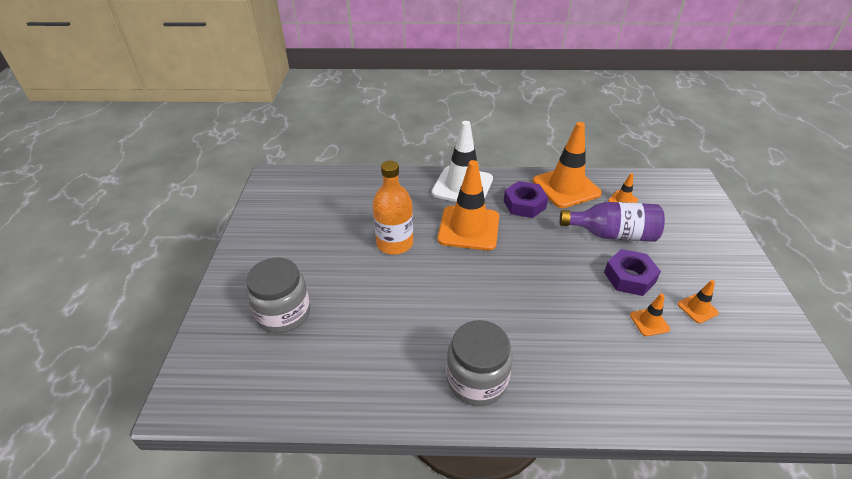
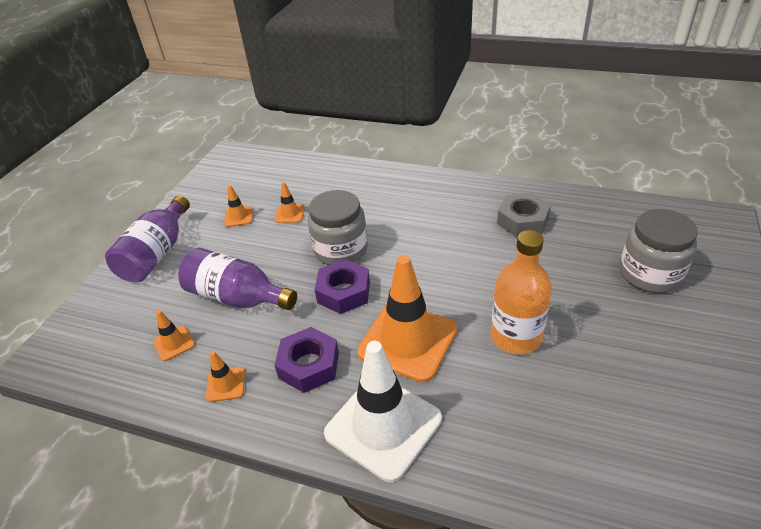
camera: 160 degrees left, 0 degrees up
(401, 357) = (522, 221): none -> grey nut
(477, 380) = (460, 198): grey jar -> grey jar (340, 250)
(566, 187) = (225, 384): orange traffic cone -> orange traffic cone, size x0.44
(629, 277) = (268, 250): purple nut -> purple nut (343, 292)
(722, 256) = (157, 254): none -> purple bottle

